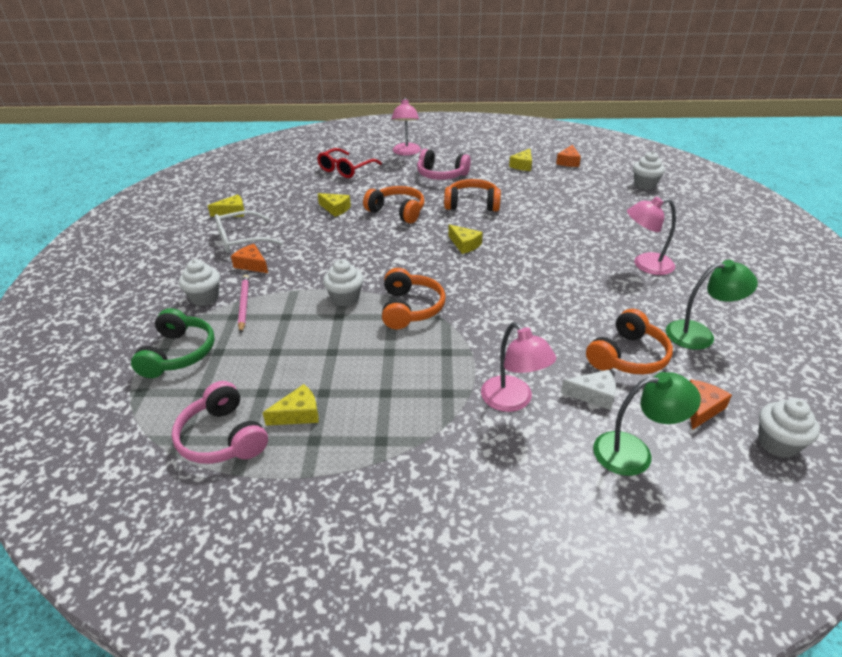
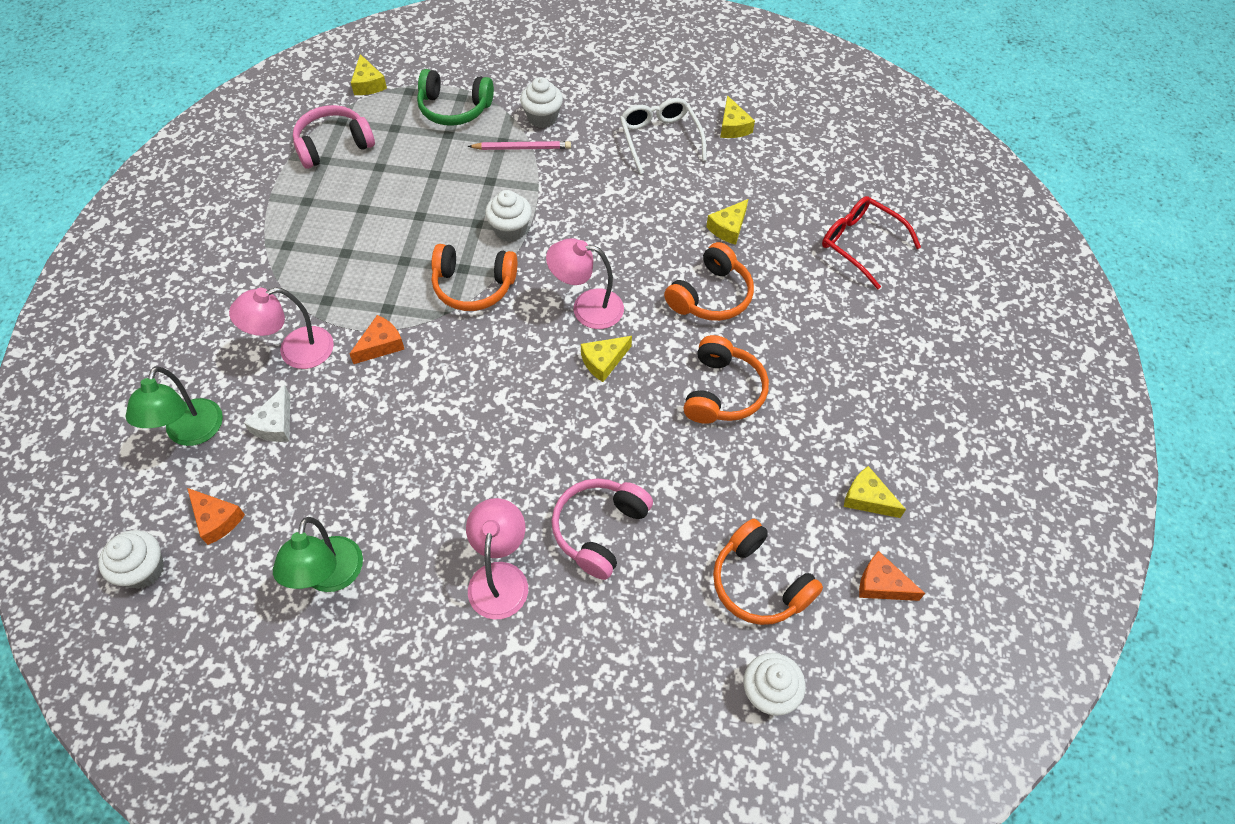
camera: 95 degrees right, 20 degrees up
(252, 265) = (600, 150): orange cheese -> orange cheese (381, 345)
(298, 414) = (342, 191): yellow cheese -> yellow cheese (368, 84)
(406, 152) = (928, 328): pink lamp -> pink lamp (587, 307)
(441, 175) = (832, 366): pink headphones -> pink headphones (599, 530)
(628, 356) = (320, 479): orange headphones -> orange headphones (759, 583)

